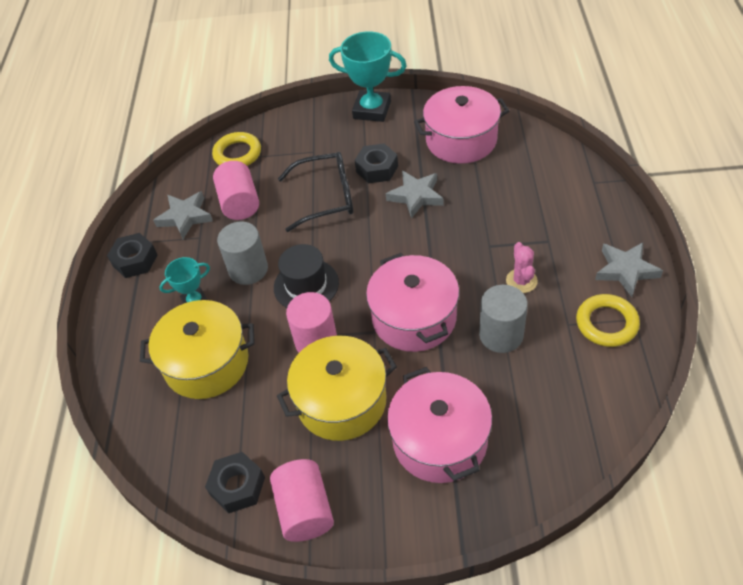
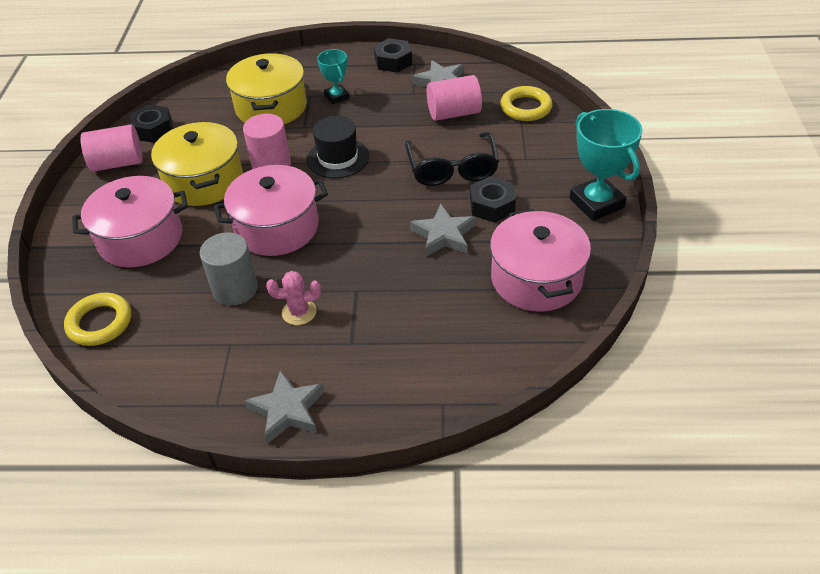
camera: 90 degrees right, 5 degrees down
(248, 269) = (366, 123): grey cylinder -> none
(372, 110) = (596, 203): turquoise trophy -> turquoise trophy turned 45 degrees counterclockwise
(606, 323) = (219, 378): yellow ring -> yellow ring (100, 323)

